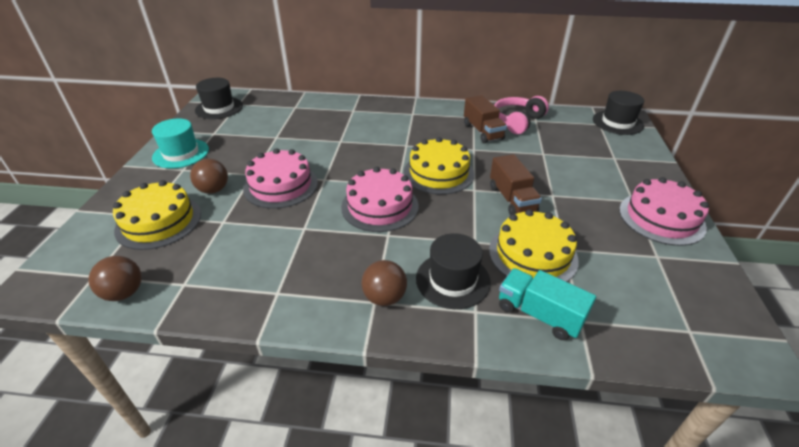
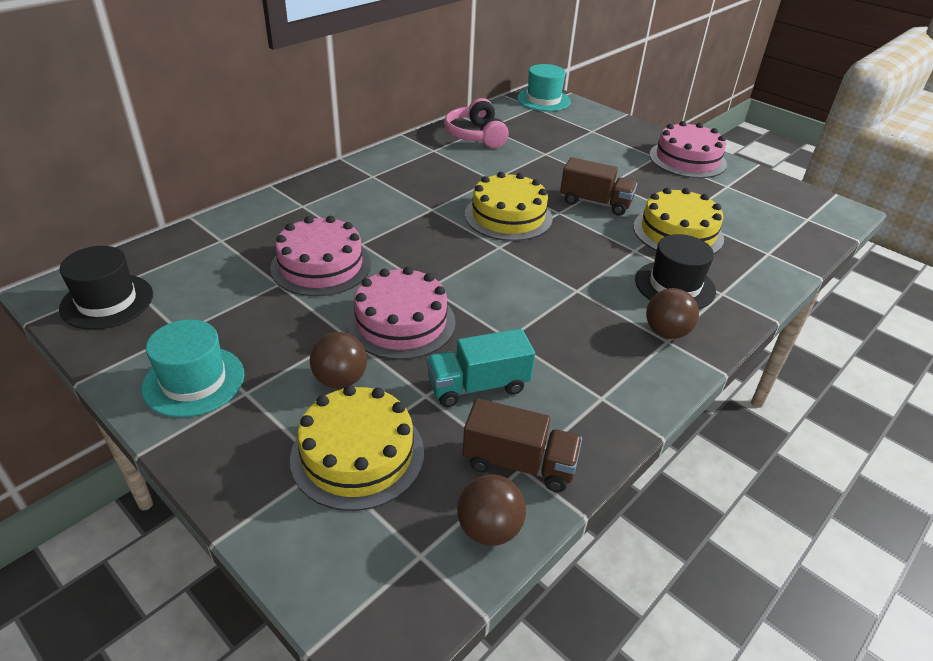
camera: 55 degrees left, 0 degrees up
(380, 206) = (524, 274): pink cake -> pink cake (321, 265)
(482, 131) = (468, 159): brown truck -> brown truck (519, 463)
(539, 314) = (748, 266): turquoise truck -> turquoise truck (478, 386)
(617, 122) = (543, 100): black hat -> turquoise hat

